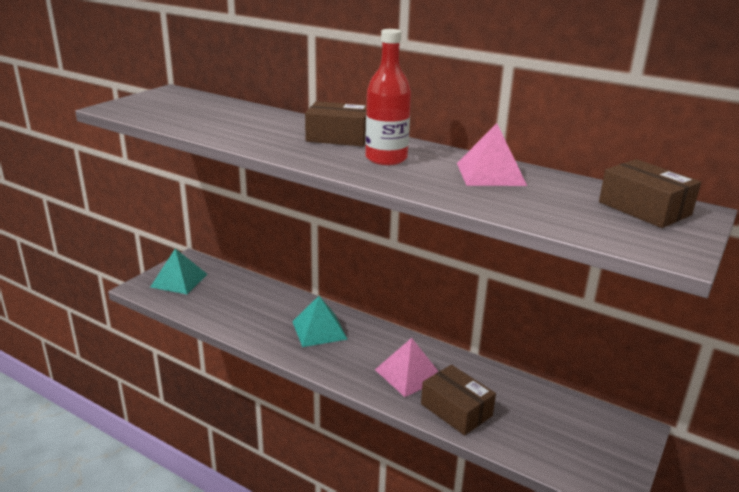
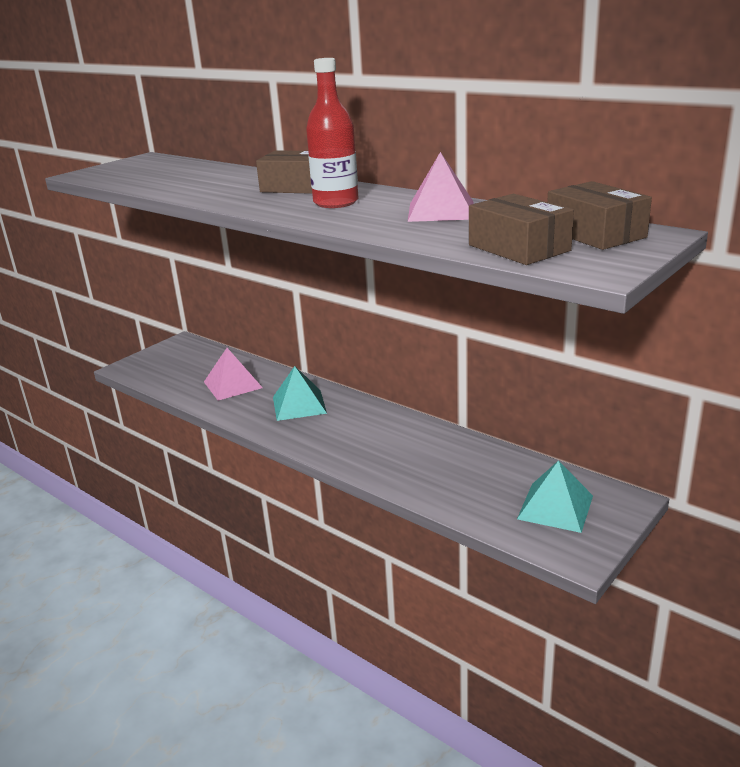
camera: 10 degrees right, 0 degrees up
(179, 280) = (166, 360): turquoise pyramid -> turquoise pyramid (555, 507)
(409, 374) = (383, 445): pink pyramid -> pink pyramid (232, 384)
(456, 410) = (425, 479): brown box -> brown box (519, 248)

